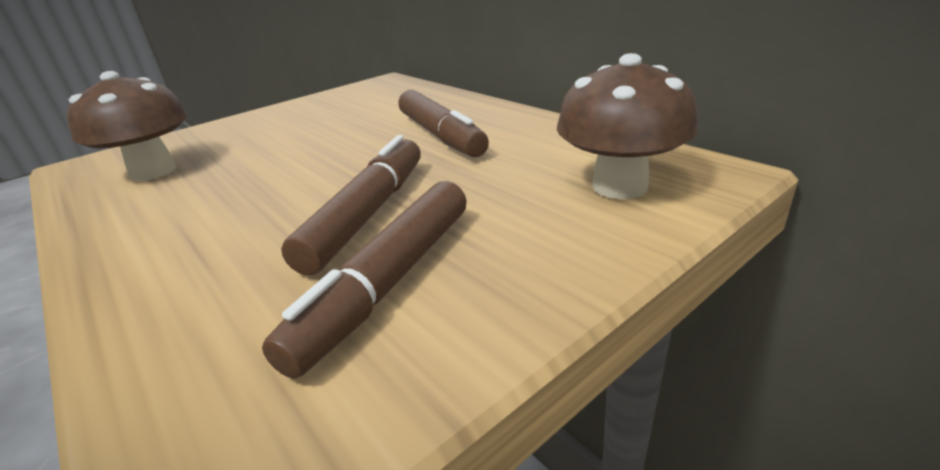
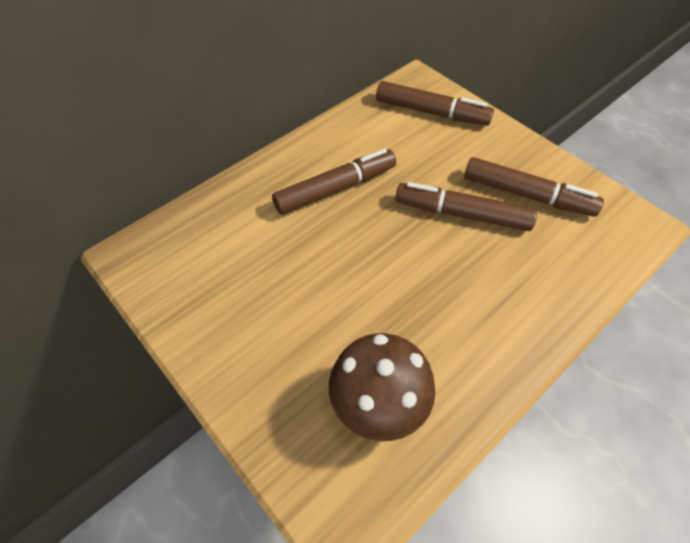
camera: 95 degrees left, 25 degrees up
(619, 186) = (431, 112): brown mushroom -> brown marker

